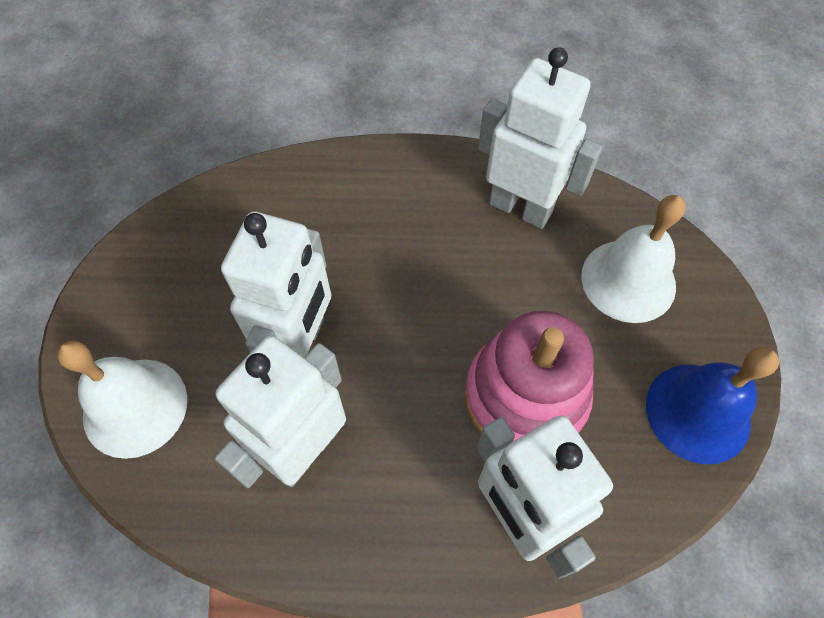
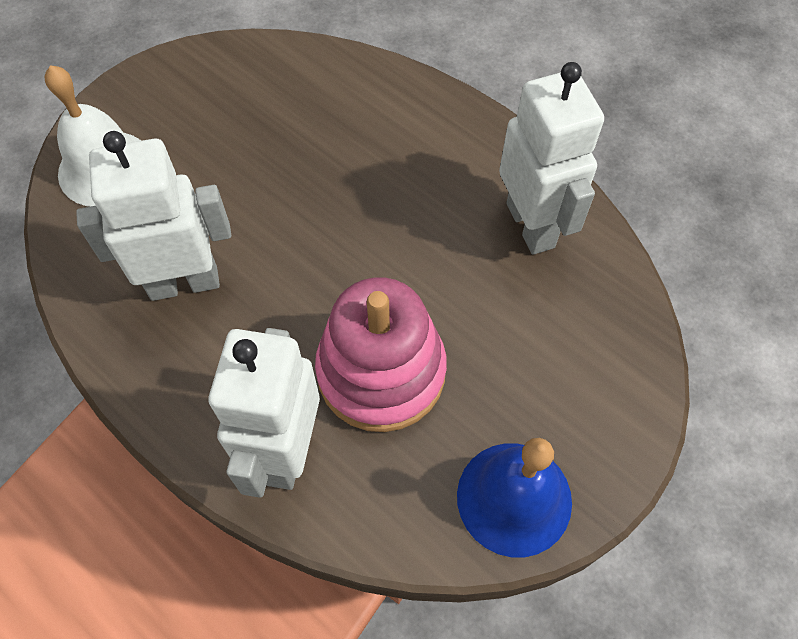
camera: 40 degrees right, 0 degrees up
(301, 344) = (253, 207): white robot -> none
(628, 280) = (566, 350): white bell -> none

